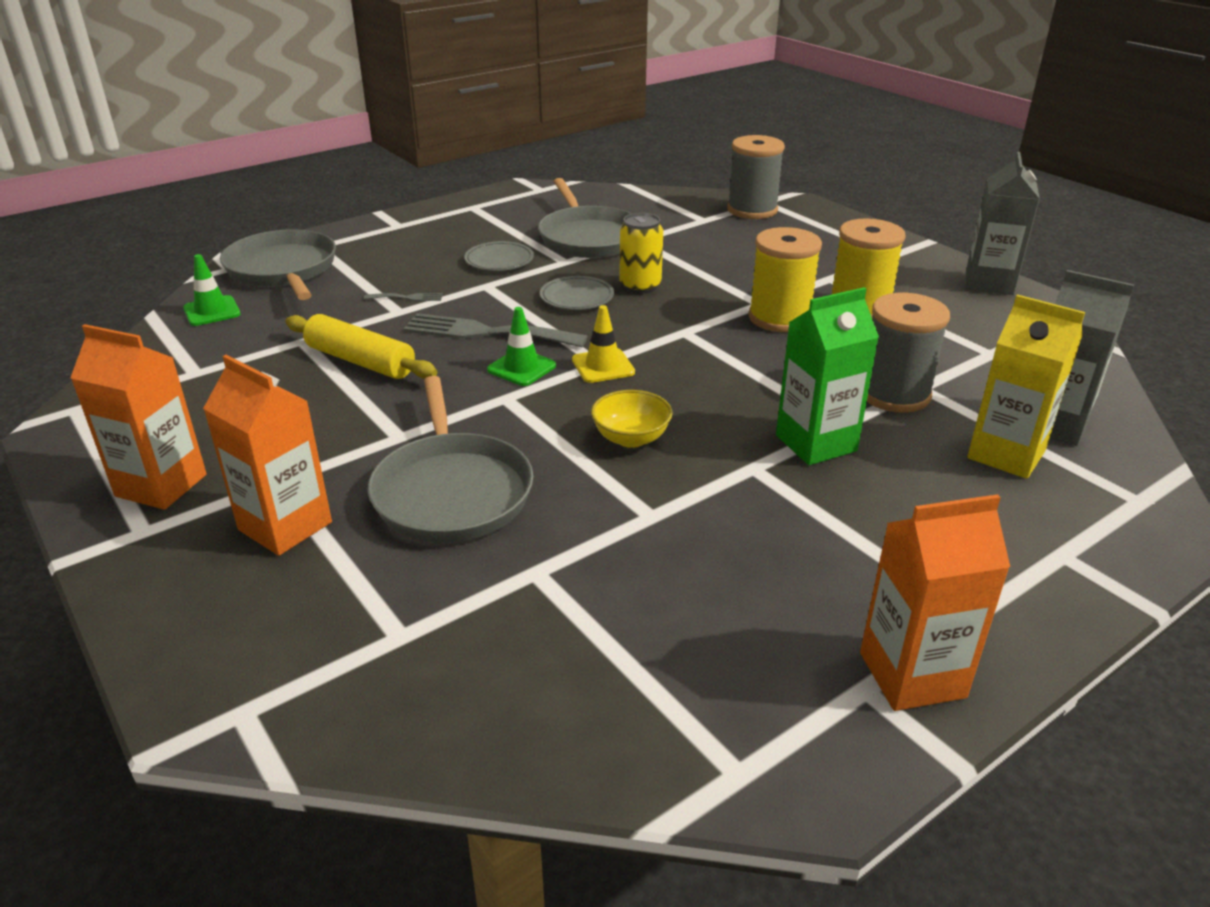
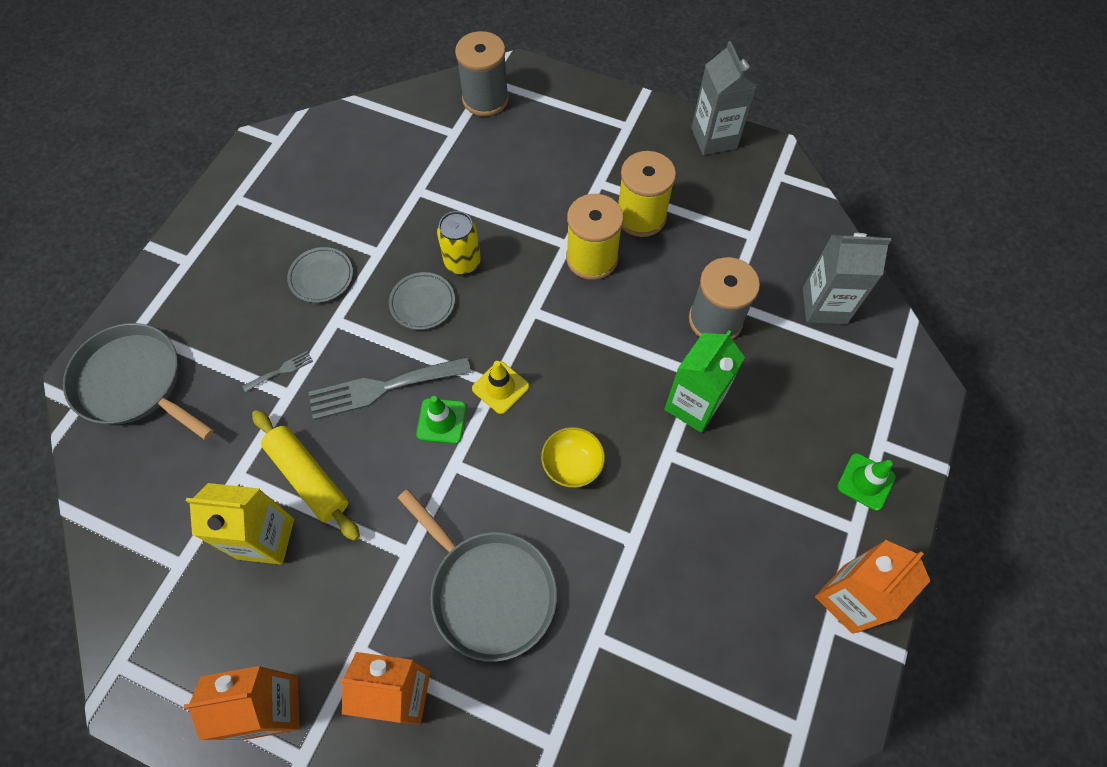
camera: 30 degrees left, 30 degrees up
(212, 311) = (120, 476): green traffic cone -> green traffic cone (866, 482)
(360, 361) = (308, 478): yellow rolling pin -> yellow rolling pin turned 45 degrees clockwise
(588, 237) = (374, 205): grey pan -> none
(1006, 454) = (811, 355): yellow carton -> yellow carton (266, 538)

